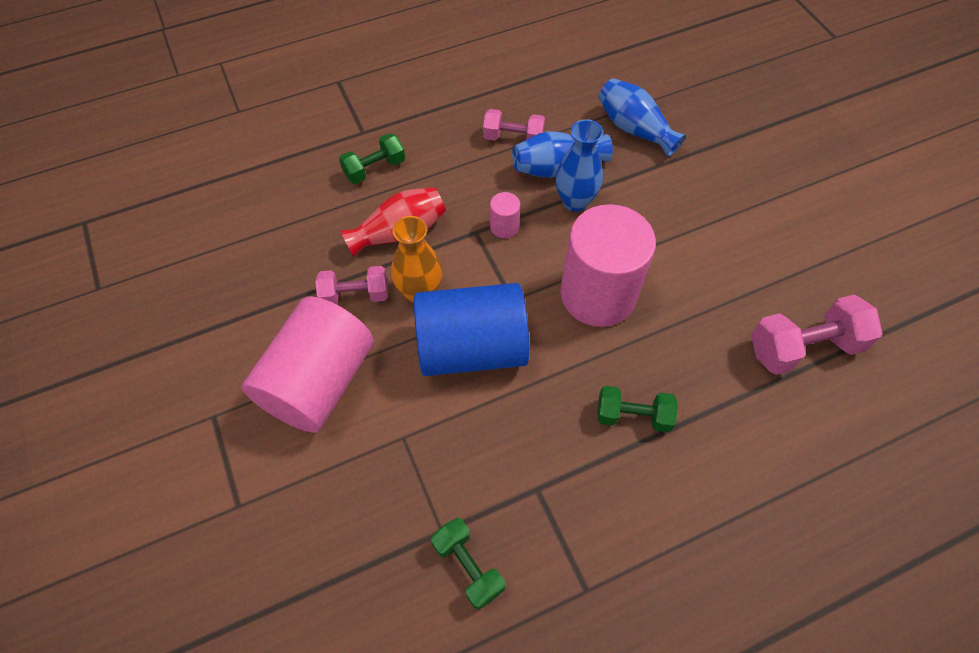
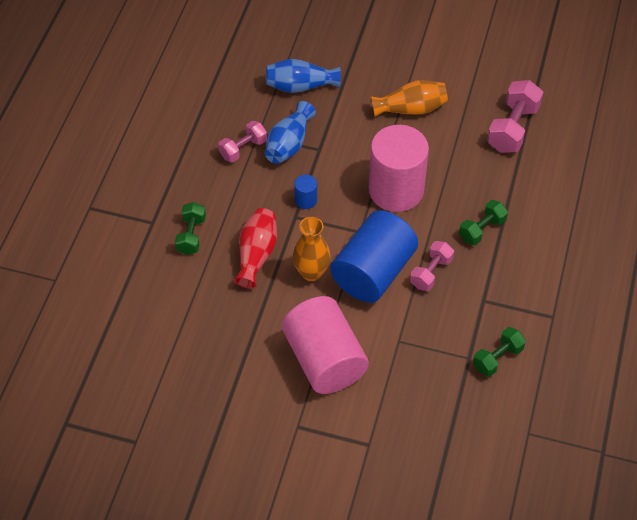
camera: 50 degrees left, 5 degrees down
(355, 295) = (280, 305): pink dumbbell -> pink dumbbell (431, 273)
(468, 566) = (497, 358): green dumbbell -> green dumbbell turned 45 degrees counterclockwise
(504, 226) = (305, 200): pink cylinder -> blue cylinder
(575, 201) = (323, 154): blue vase -> none
(714, 235) = (411, 109): none -> orange vase

